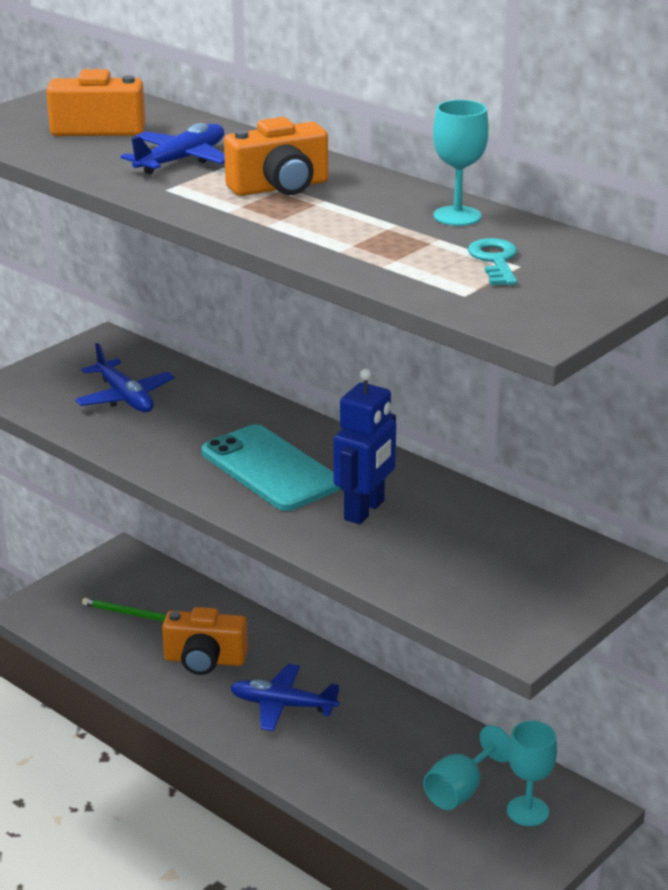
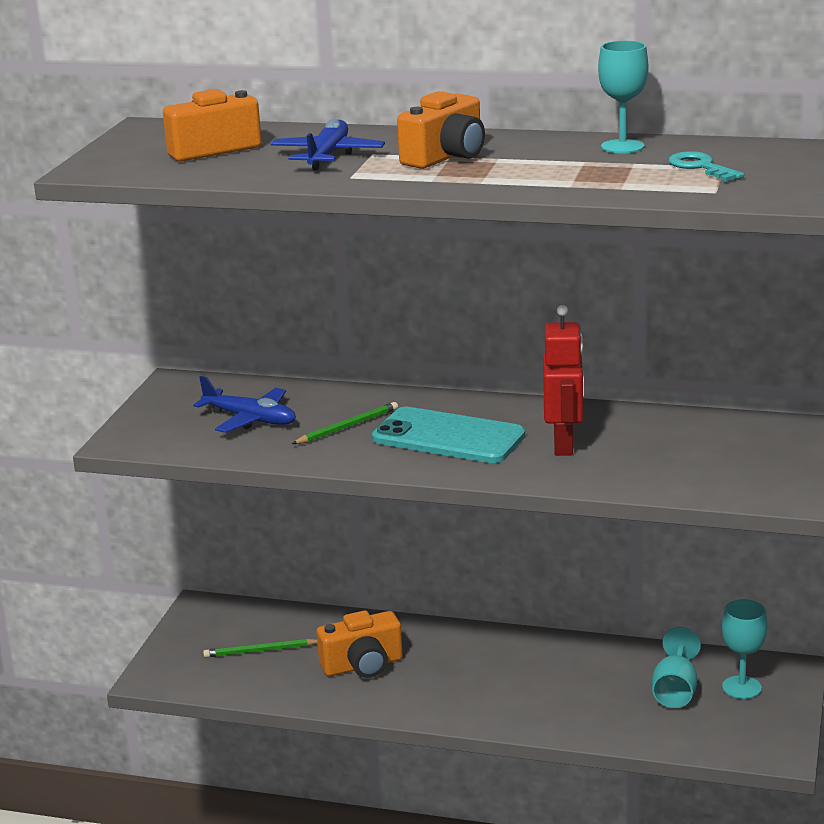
camera: 25 degrees left, 5 degrees down
(196, 430) = (347, 427): none -> green pencil
(282, 705) = (466, 678): blue plane -> none
(365, 510) = (564, 445): blue robot -> red robot

